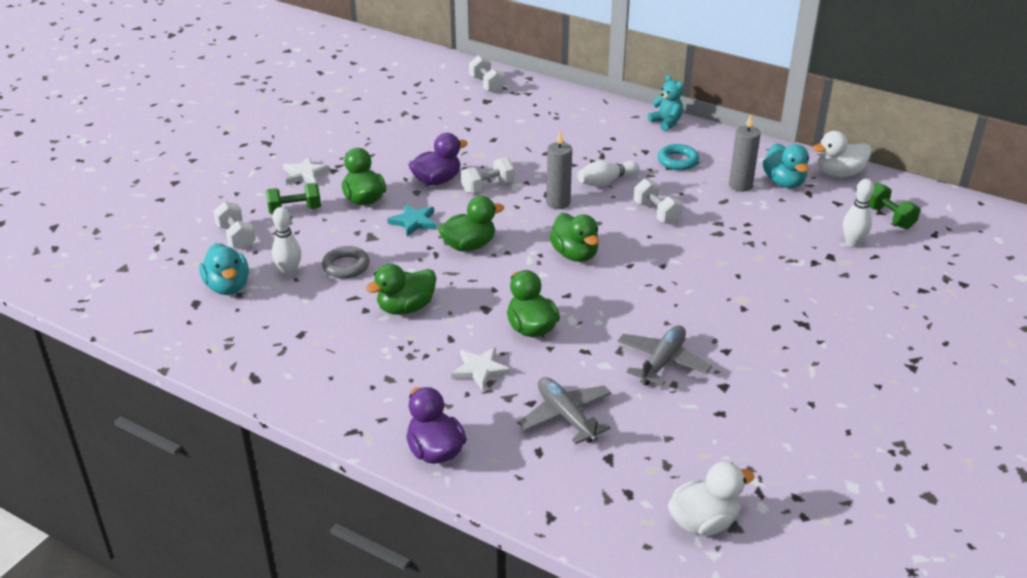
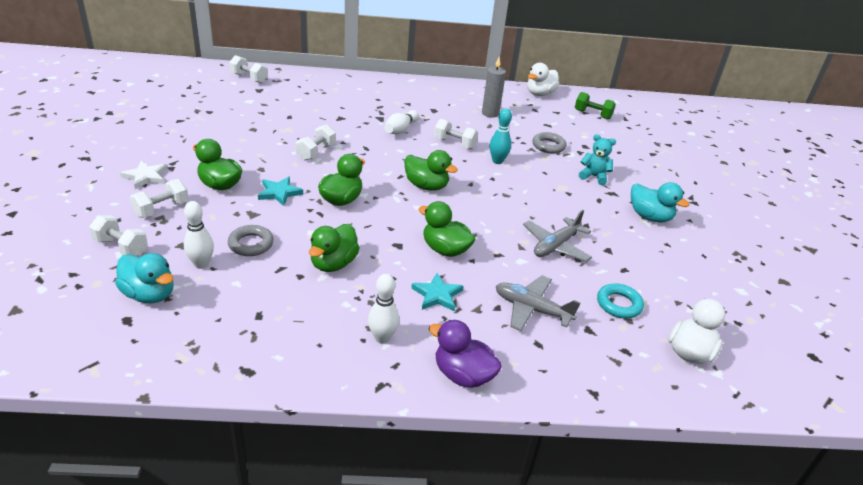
camera: 35 degrees left, 0 degrees up
(295, 210) = (162, 209): green dumbbell -> white dumbbell
(437, 180) = (271, 156): purple duck -> none
(480, 370) = (437, 295): white star -> turquoise star
(558, 203) = (380, 152): grey candle -> none
(662, 362) = (556, 246): grey plane -> grey plane turned 135 degrees counterclockwise
(666, 122) = (404, 82): turquoise teddy bear -> turquoise teddy bear (594, 176)
(678, 161) = (436, 106): turquoise ring -> turquoise ring (619, 304)
(690, 247) = (497, 161): none -> turquoise bowling pin
(778, 244) = (548, 146): none -> grey ring
(784, 182) = (514, 106): turquoise duck -> turquoise duck (649, 217)
(853, 243) = (589, 134): white bowling pin -> white bowling pin (382, 338)

